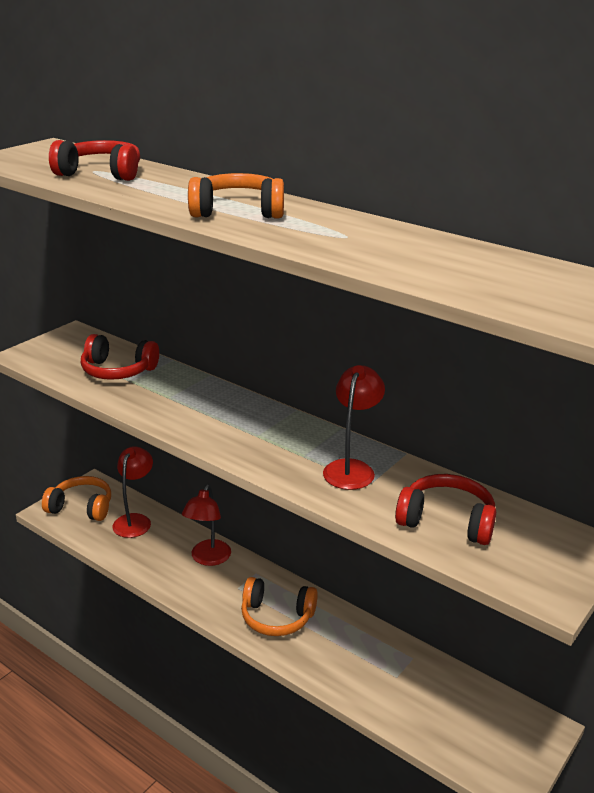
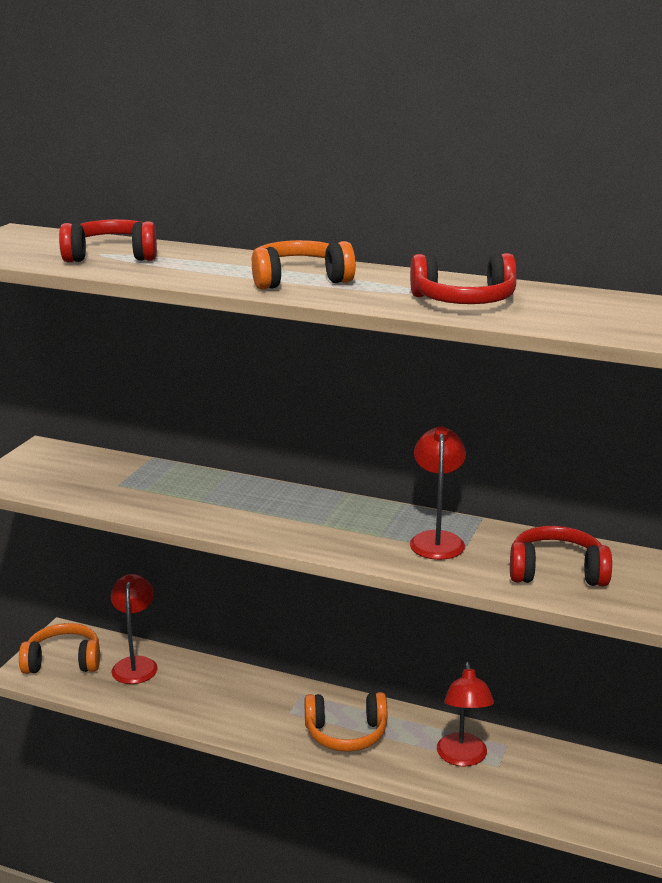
camera: 15 degrees left, 5 degrees down
(118, 371) = (123, 481): red headphones -> red headphones (464, 301)
(208, 559) = (241, 689): red lamp -> red lamp (463, 758)

